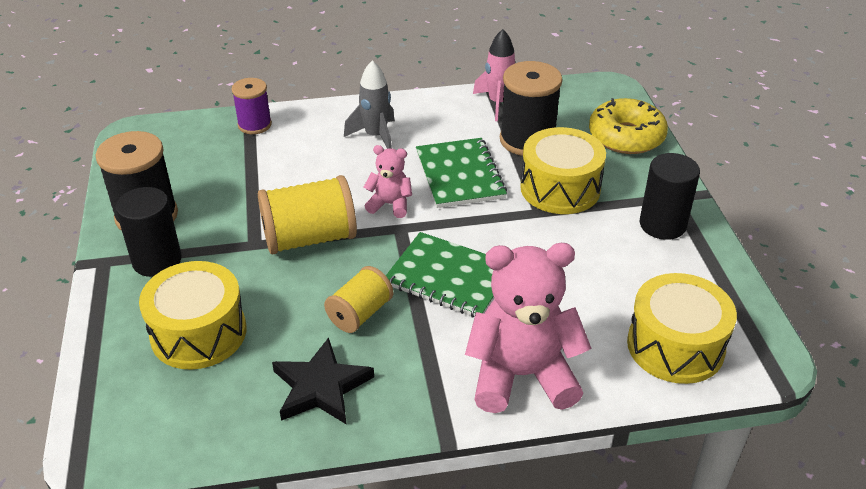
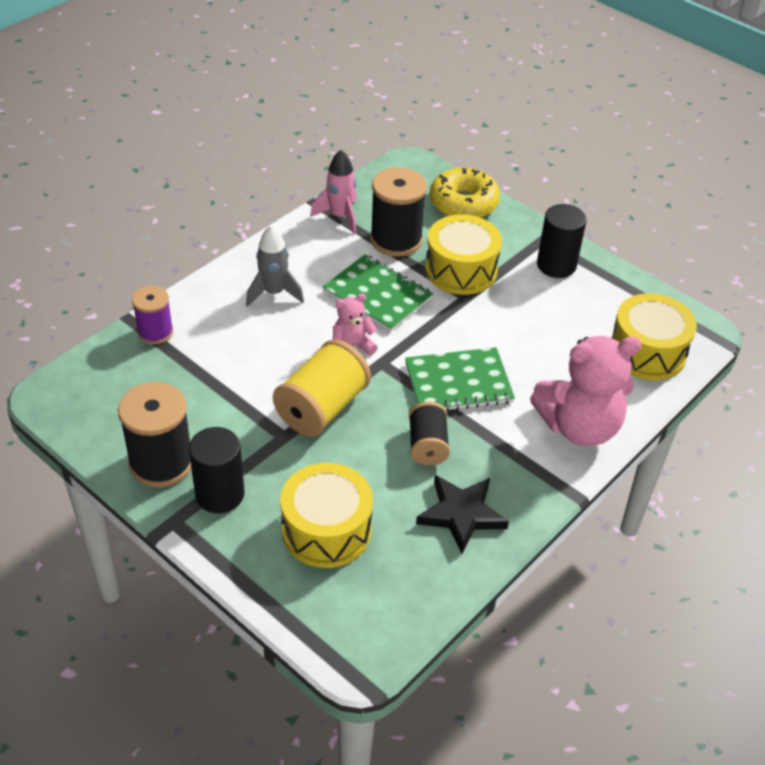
camera: 40 degrees left, 5 degrees up
(360, 313) = (427, 445): yellow spool -> black spool
(522, 375) = (579, 427): pink teddy bear -> pink teddy bear turned 150 degrees counterclockwise

